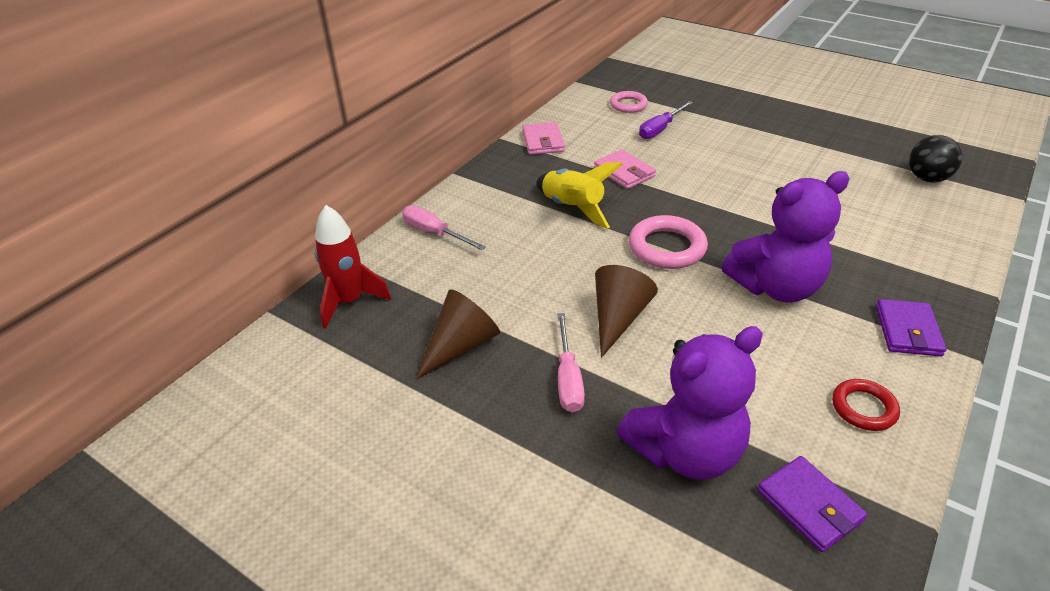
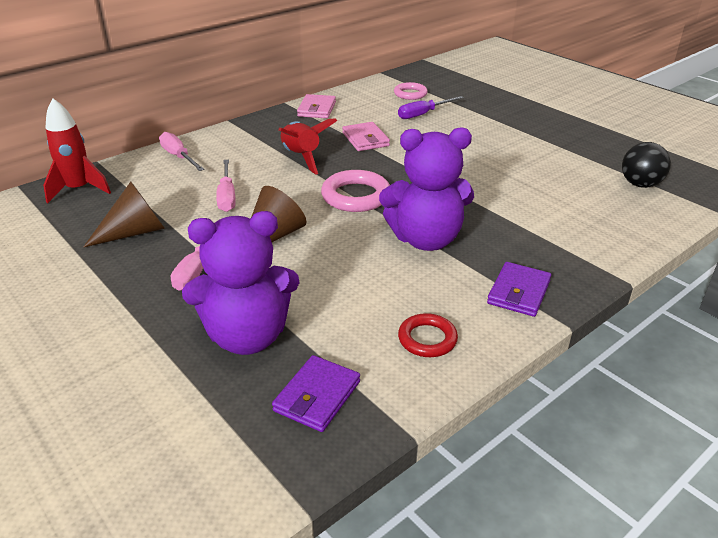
camera: 15 degrees right, 5 degrees down
(529, 276) = (227, 196): none -> pink screwdriver
(572, 208) = (301, 157): yellow rocket -> red rocket
(809, 506) = (317, 396): purple wallet -> purple wallet turned 45 degrees clockwise

